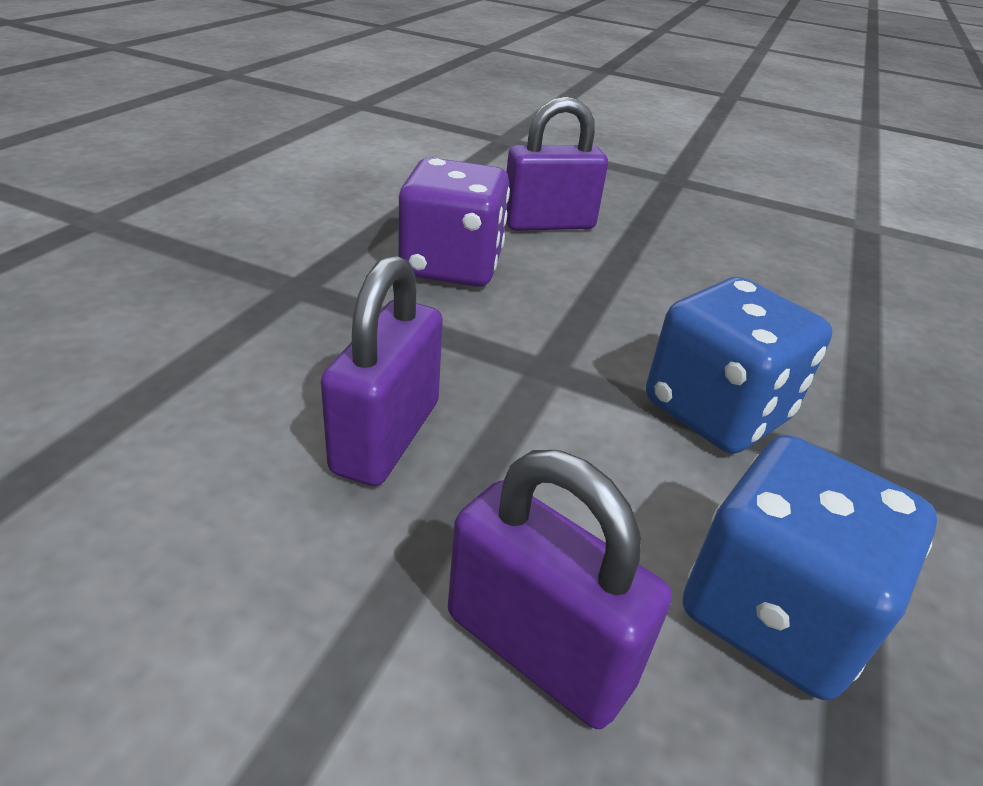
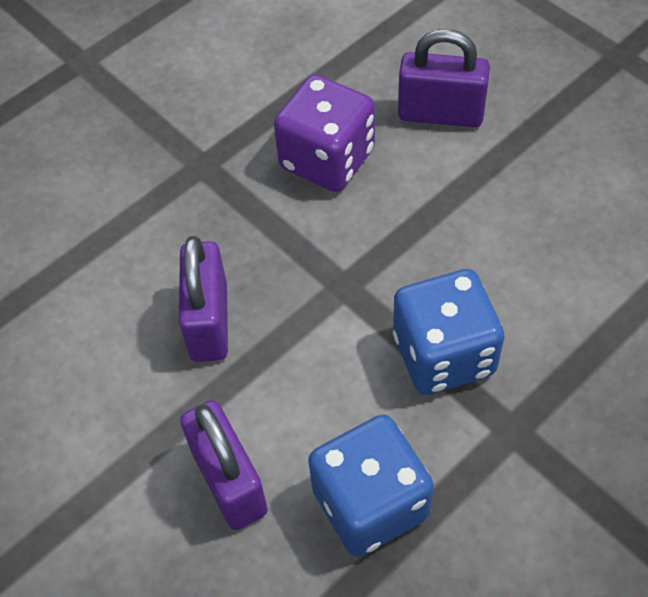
camera: 30 degrees right, 20 degrees up
(386, 436) = (209, 322): purple padlock -> purple padlock turned 45 degrees counterclockwise

